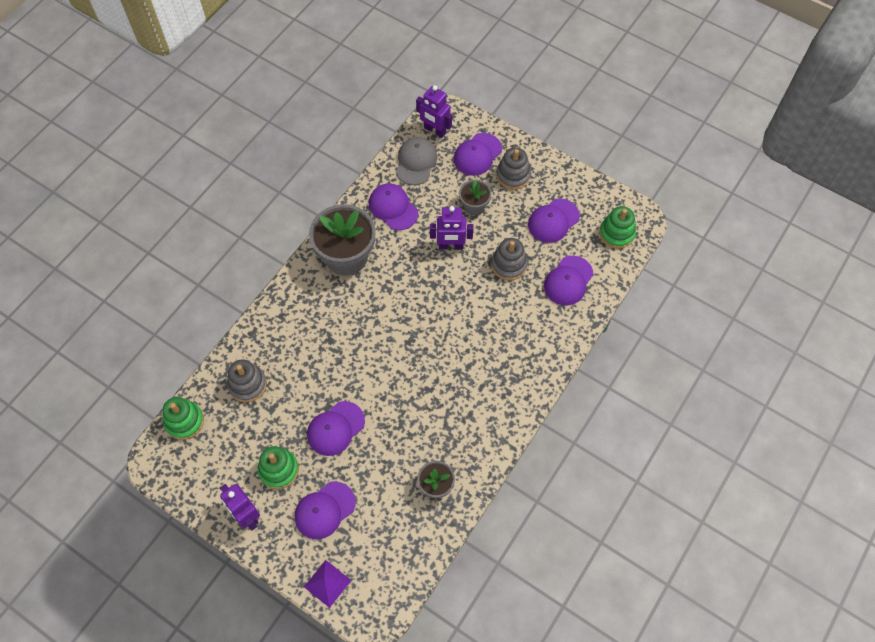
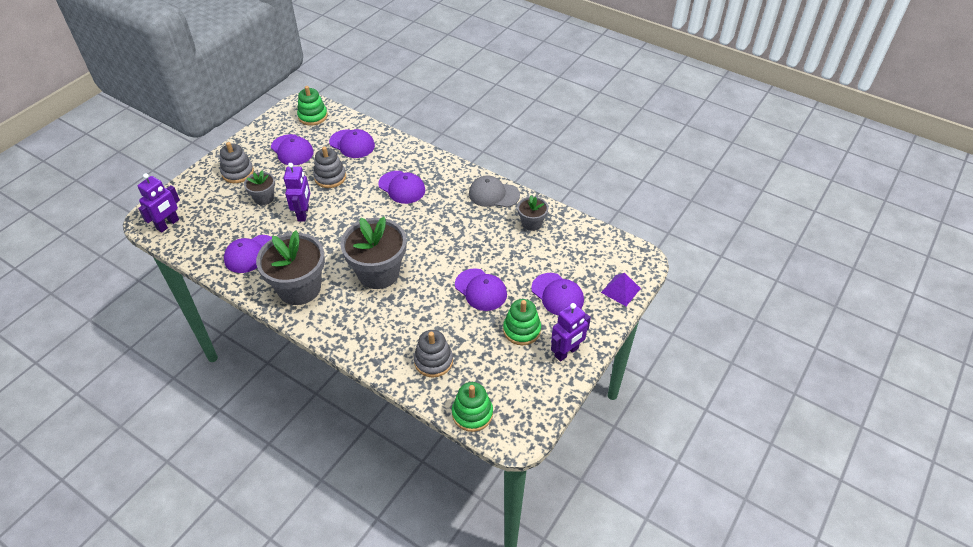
camera: 90 degrees left, 15 degrees down
(364, 326) = (378, 273): none -> grey flower pot
(416, 162) = (202, 238): grey cap -> grey cap (493, 194)
(477, 154) = (207, 195): purple cap -> purple cap (402, 187)

